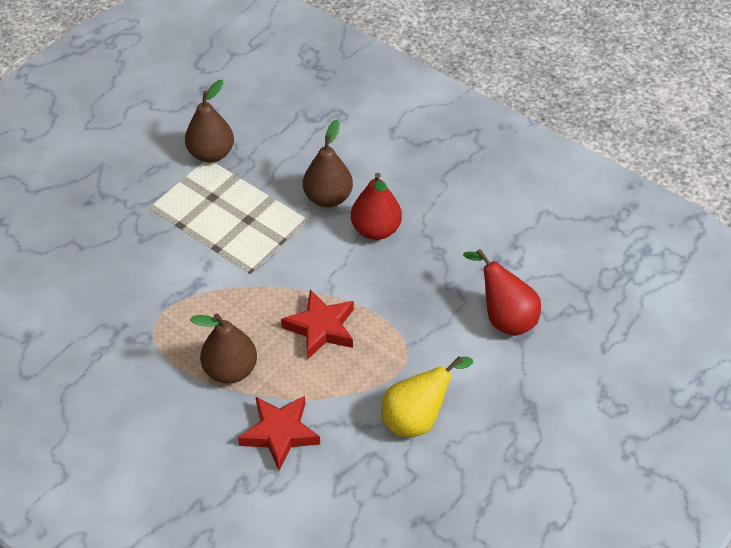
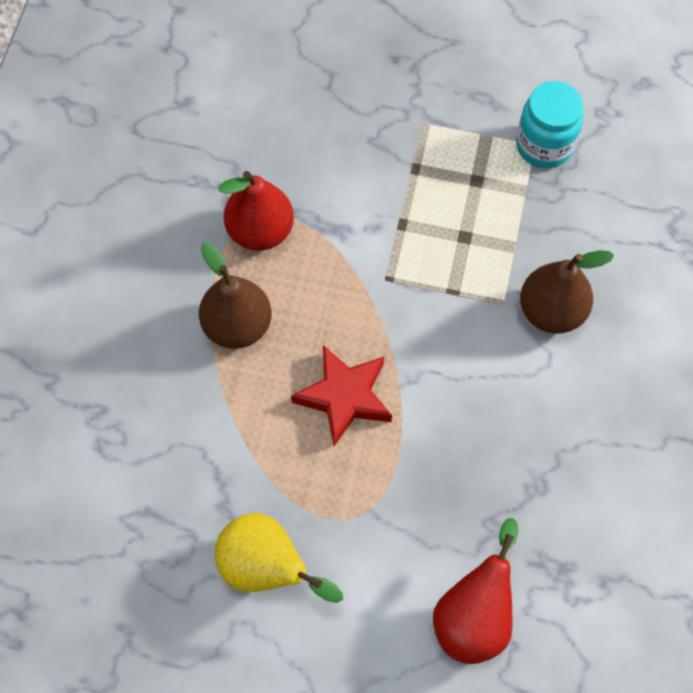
camera: 65 degrees right, 15 degrees up
(211, 154) = (544, 145): brown pear -> turquoise jar
(280, 433) = (176, 421): red star -> none
(376, 230) = (531, 392): red pear -> red pear (260, 231)

